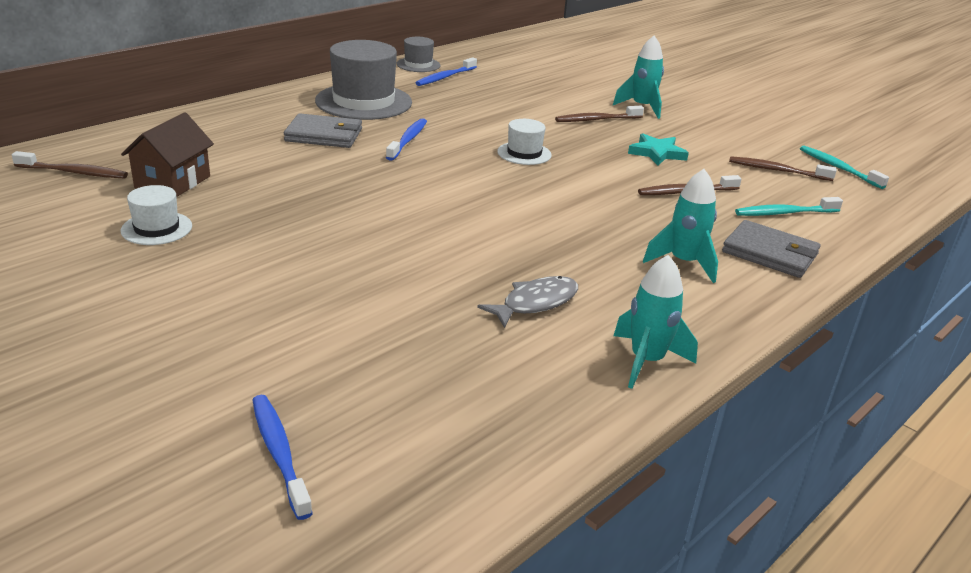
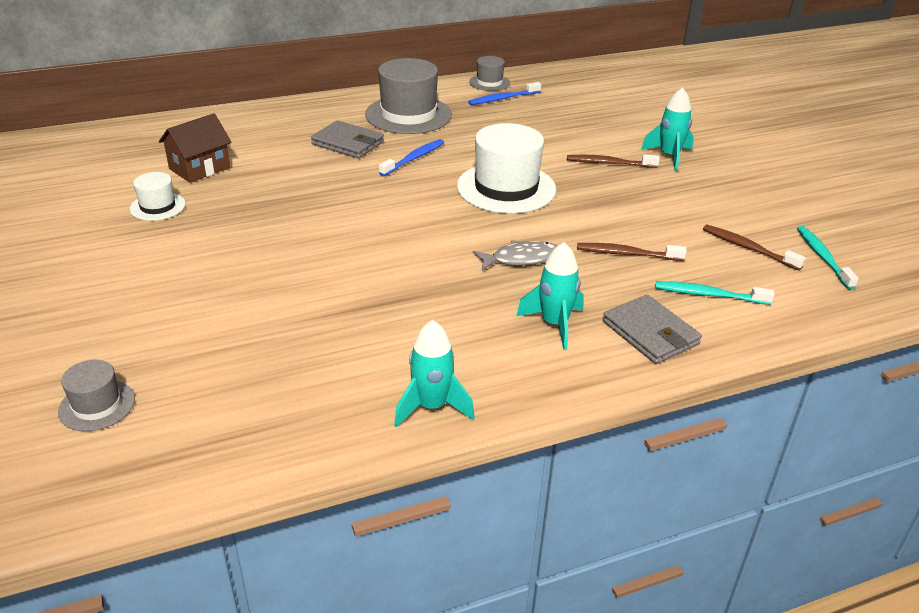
camera: 25 degrees right, 5 degrees up
(74, 172) = (138, 148): brown toothbrush -> none
(279, 453) = (97, 405): blue toothbrush -> grey hat
(524, 153) = (506, 188): white hat -> white hat, size x1.95
(535, 303) = (386, 332): grey fish -> grey fish (521, 259)
(657, 153) = (637, 208): turquoise star -> none

